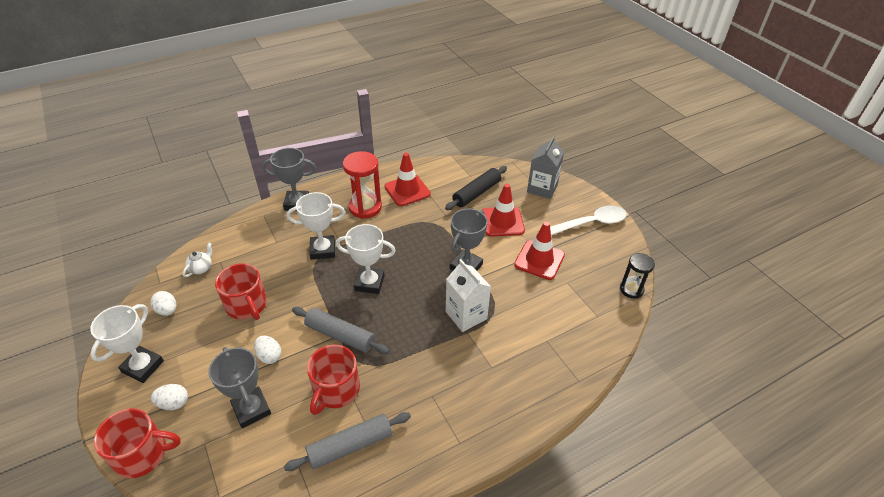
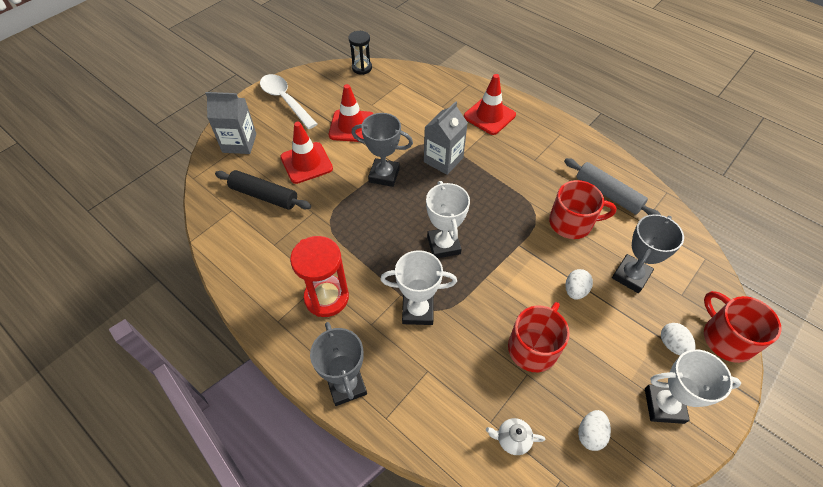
camera: 110 degrees left, 10 degrees up
(323, 250) = (417, 311): white trophy -> white trophy turned 60 degrees counterclockwise
(340, 335) = (518, 243): grey rolling pin -> none
(407, 190) = (279, 264): red traffic cone -> red traffic cone (489, 116)
(466, 315) = (443, 160): white carton -> grey carton

